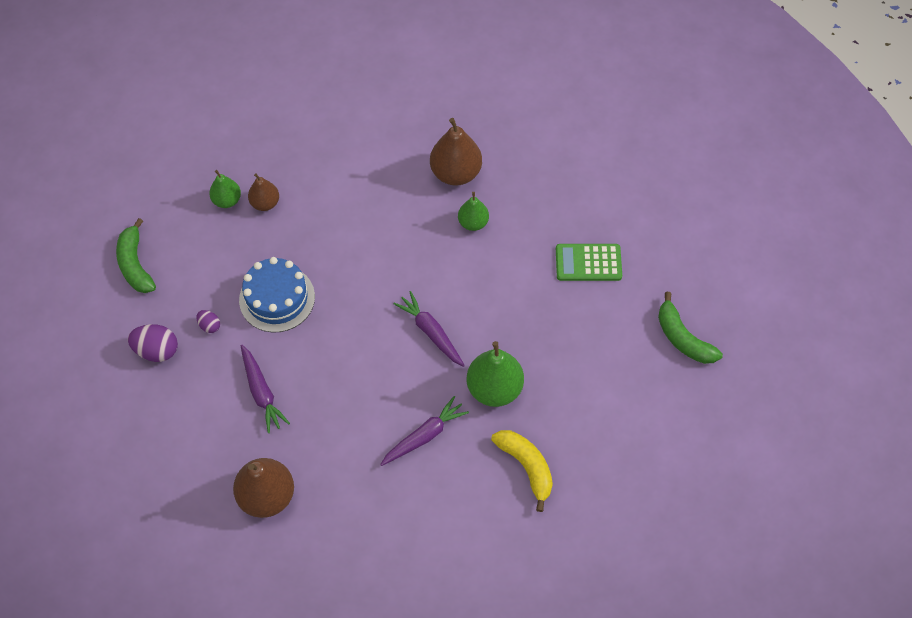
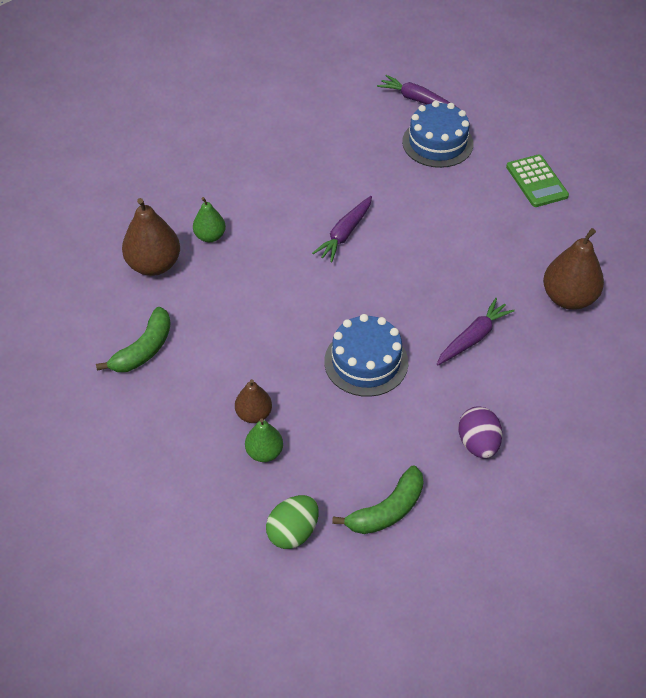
camera: 110 degrees left, 10 degrees down
(151, 199) = (293, 532): none -> green egg
(209, 325) = (426, 408): purple egg -> none
(424, 436) = (448, 210): purple carrot -> purple carrot (417, 100)
(494, 388) = (378, 178): green pear -> none
(526, 466) = (437, 143): yellow banana -> blue cake
(588, 263) = (222, 149): green calculator -> green calculator (536, 181)
(682, 338) = (272, 81): green banana -> green banana (144, 349)

